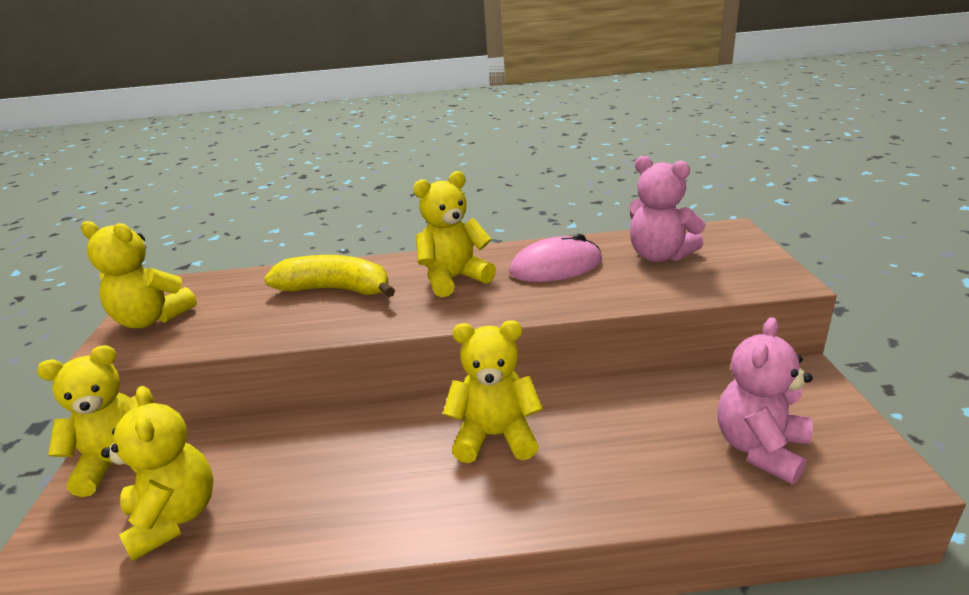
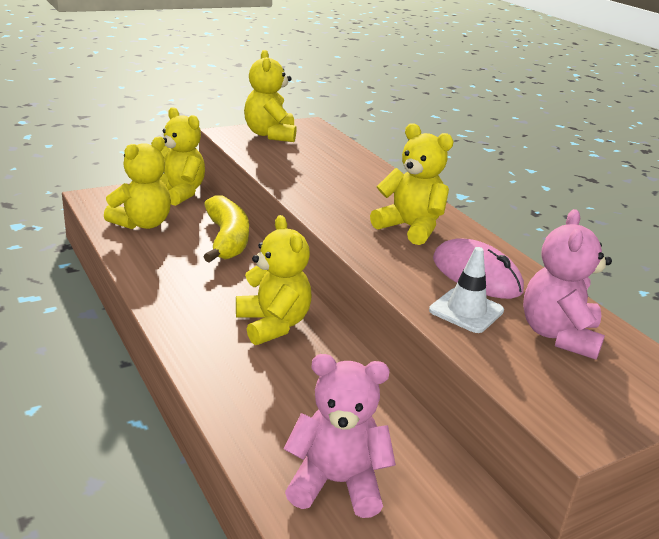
camera: 60 degrees right, 0 degrees up
(335, 290) = (353, 183): yellow banana -> yellow banana (226, 239)
(613, 285) = (466, 311): none -> white traffic cone

